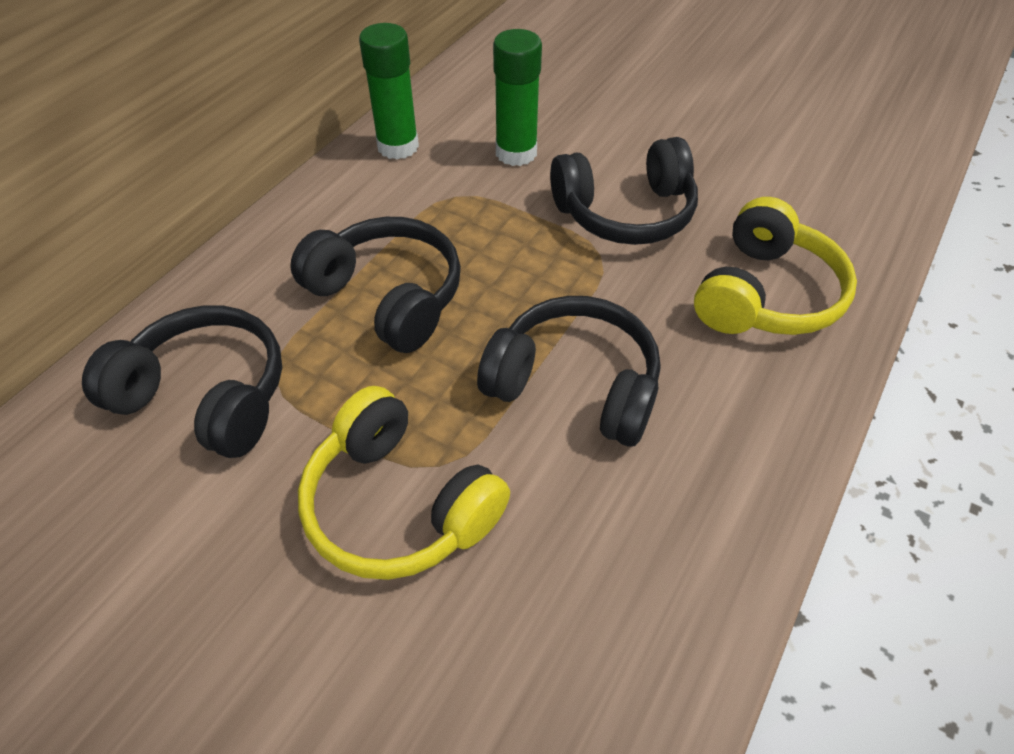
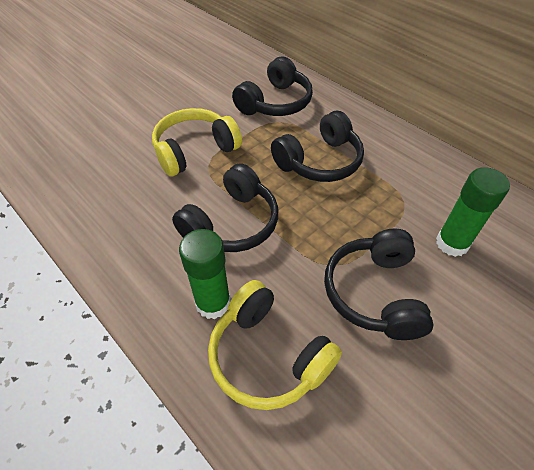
camera: 105 degrees right, 0 degrees up
(398, 146) = (459, 182): green glue stick -> green glue stick (213, 303)

